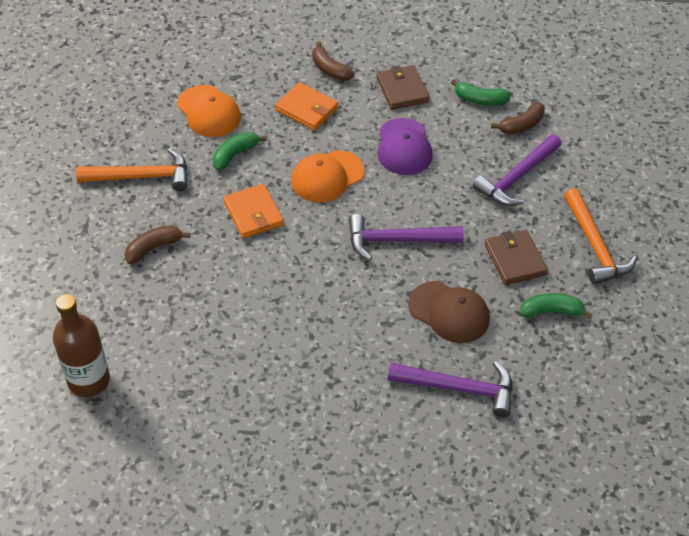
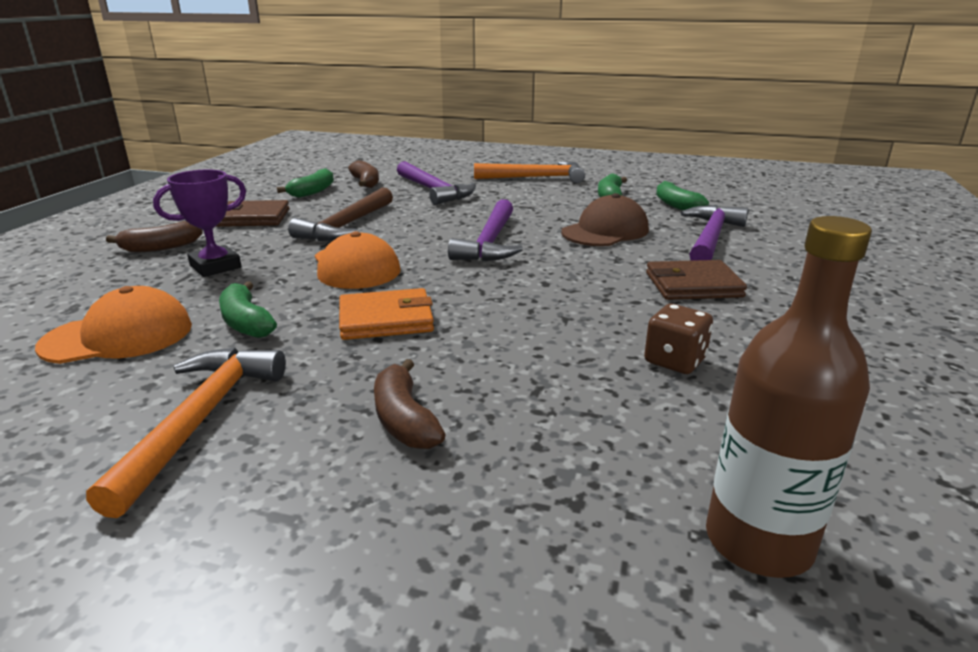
camera: 75 degrees left, 25 degrees down
(232, 356) = (675, 361): none -> brown dice
(306, 109) = (215, 266): orange wallet -> purple trophy
(404, 147) = (346, 226): purple cap -> brown hammer
(515, 259) = (541, 202): brown wallet -> brown wallet (693, 285)
(545, 365) = (676, 205): none -> green banana

